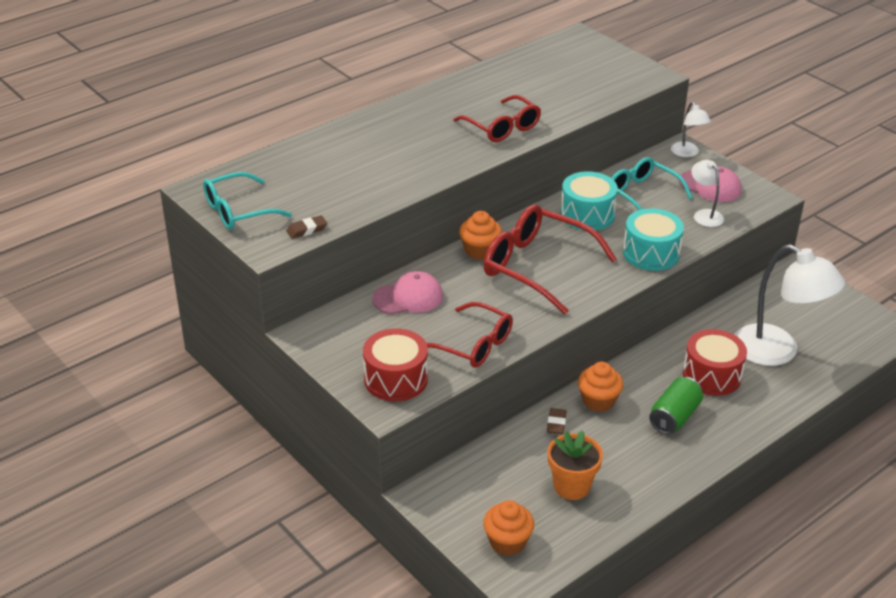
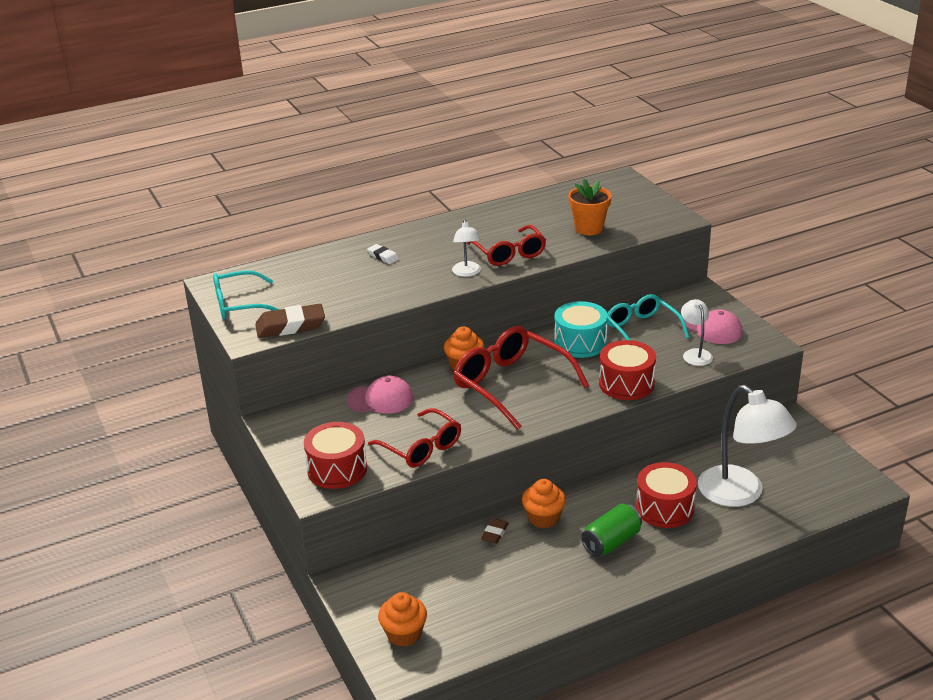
camera: 15 degrees right, 5 degrees down
(306, 230) = (290, 326): brown eraser -> brown eraser, size x1.91
(370, 142) = (383, 256): none -> white eraser
(571, 486) = (485, 592): orange flower pot -> orange flower pot (589, 228)
(651, 253) = (626, 384): turquoise drum -> red drum
(687, 153) = (703, 296): white lamp -> white lamp (467, 273)

